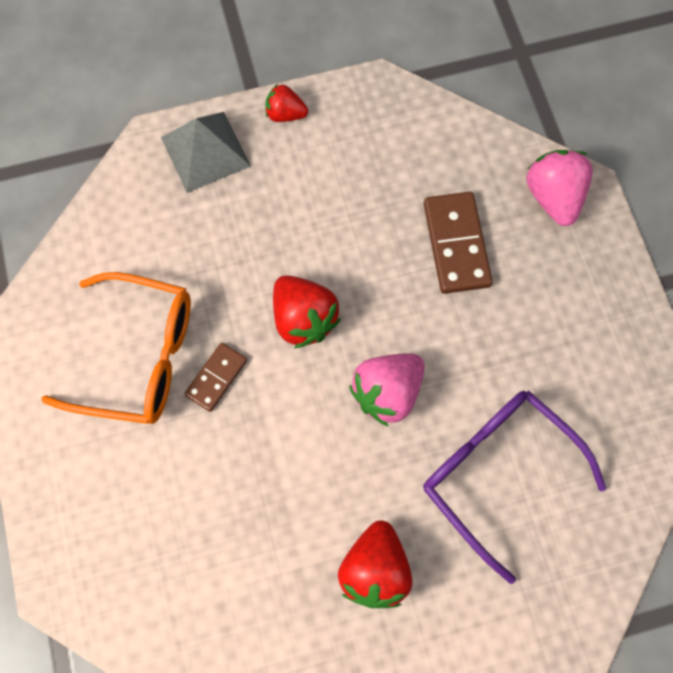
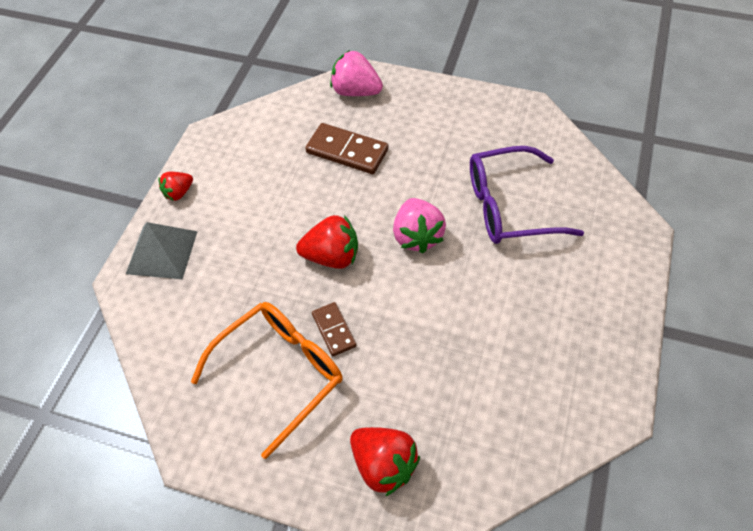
camera: 55 degrees left, 15 degrees down
(374, 569) = (531, 304): red strawberry -> red strawberry (384, 465)

